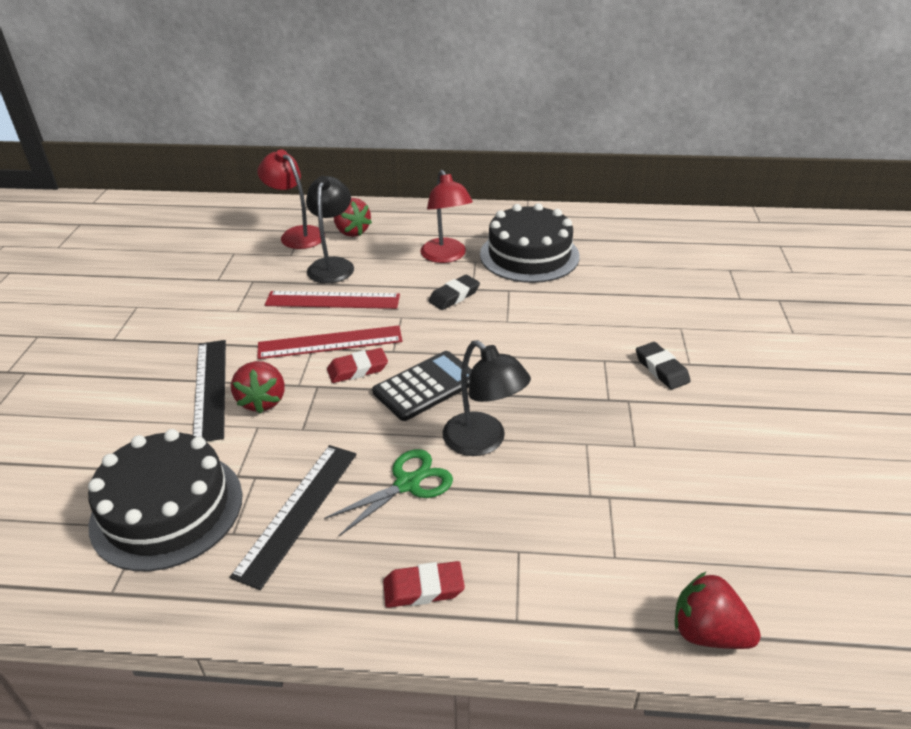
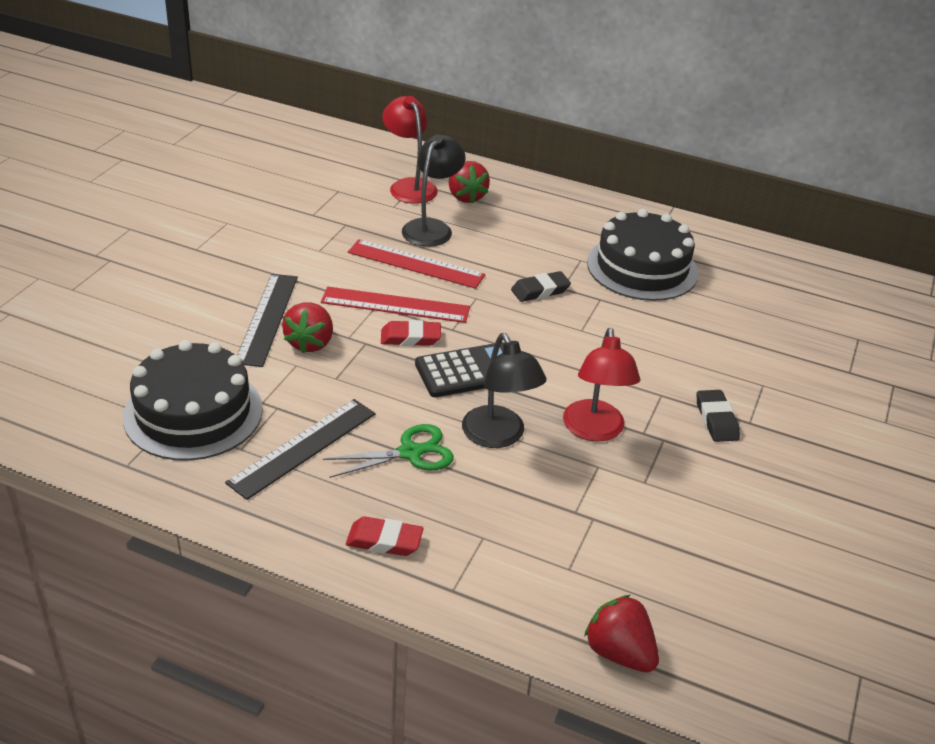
camera: 15 degrees right, 0 degrees up
(446, 256) = (552, 247): red lamp -> red lamp (594, 430)

